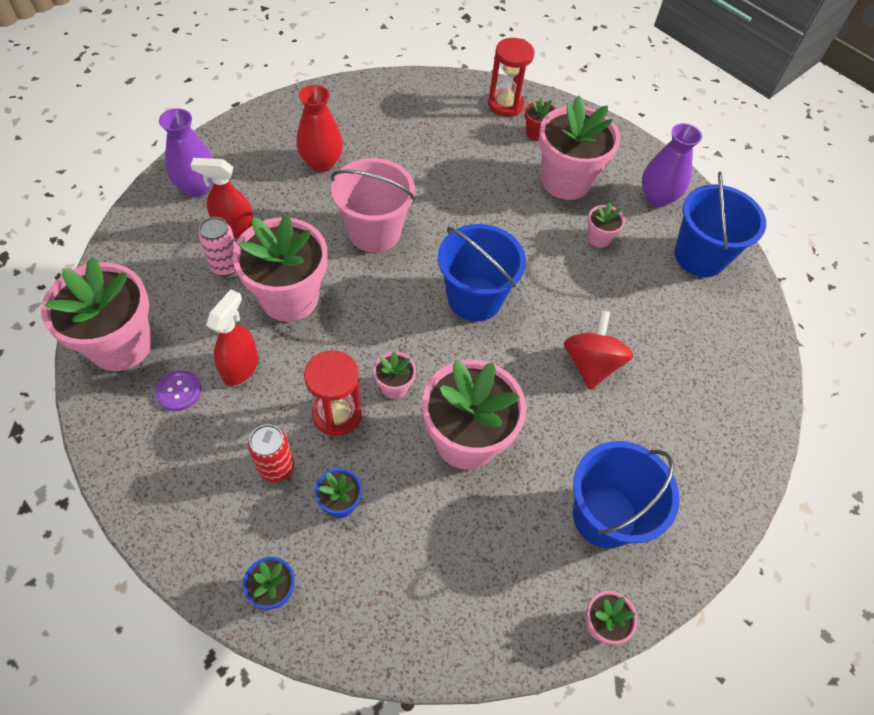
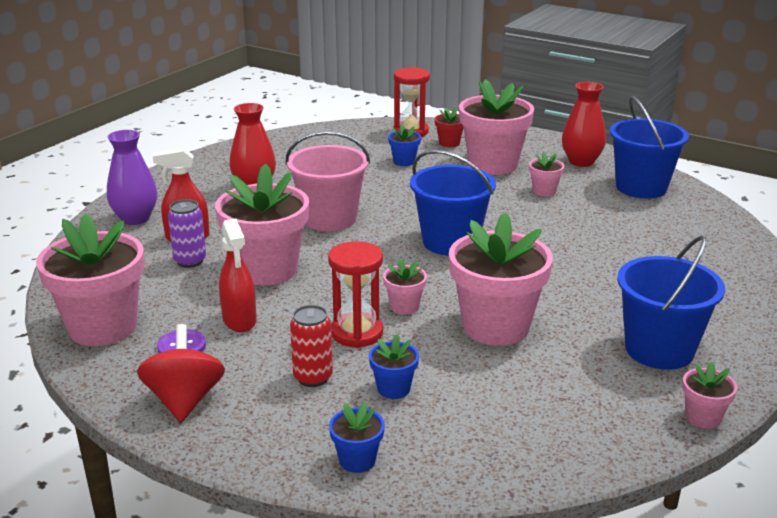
camera: 10 degrees left, 30 degrees down
(225, 266) = (190, 261): pink can -> purple can
(240, 367) = (239, 320): red spray bottle -> red spray bottle turned 150 degrees clockwise
(480, 155) = (404, 161): none -> blue flower pot
(591, 364) = (585, 262): red spinning top -> red spinning top (184, 400)
(657, 197) = (581, 162): purple vase -> red vase

